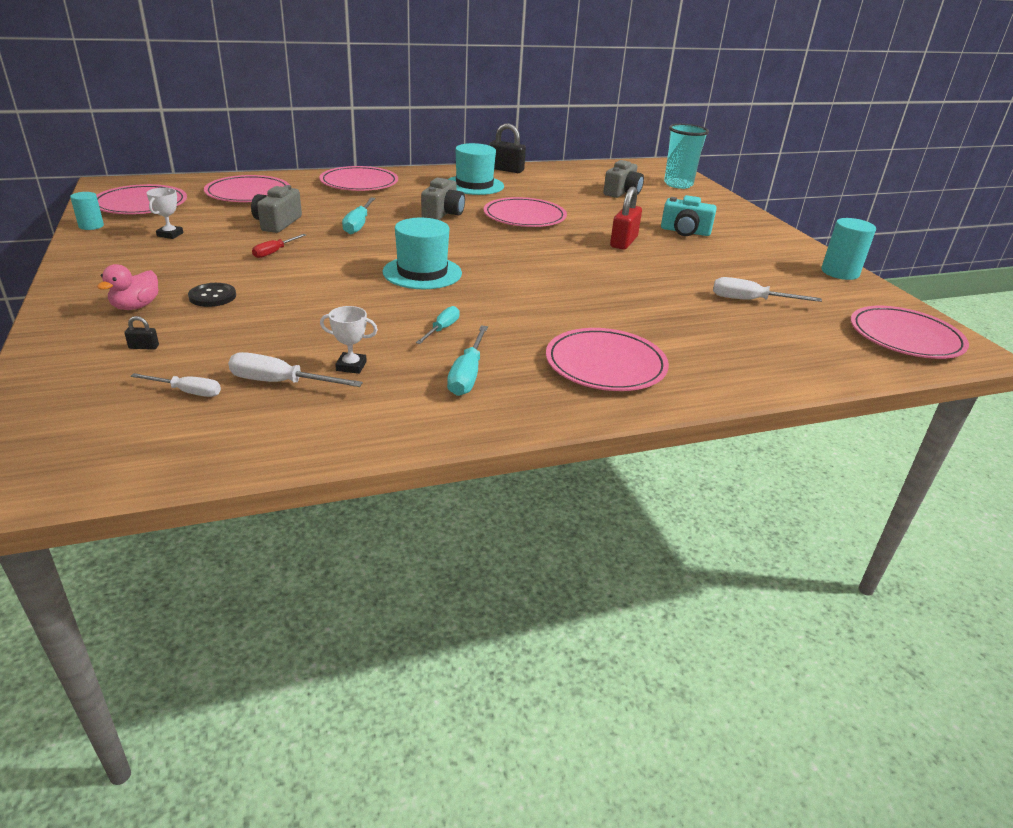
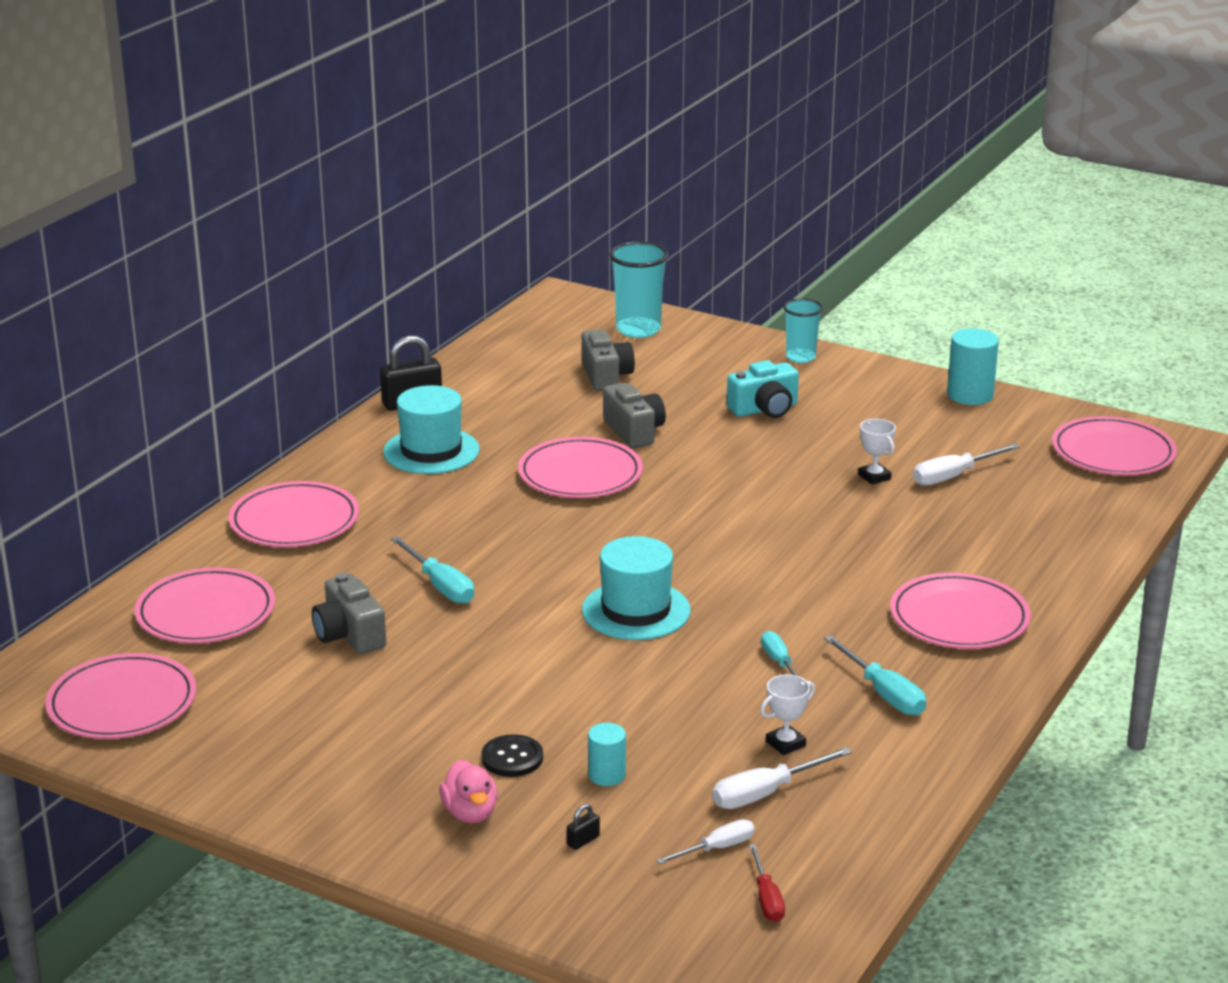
camera: 40 degrees left, 5 degrees down
(91, 226) = (152, 764): turquoise cylinder -> turquoise cylinder (607, 775)
(170, 234) = (274, 720): white trophy -> white trophy (874, 477)
(274, 252) = (441, 673): red screwdriver -> red screwdriver (767, 899)
(443, 213) = (490, 517): grey camera -> grey camera (634, 431)
(623, 242) = (736, 458): red padlock -> none
(753, 222) = (800, 357): none -> turquoise cup

